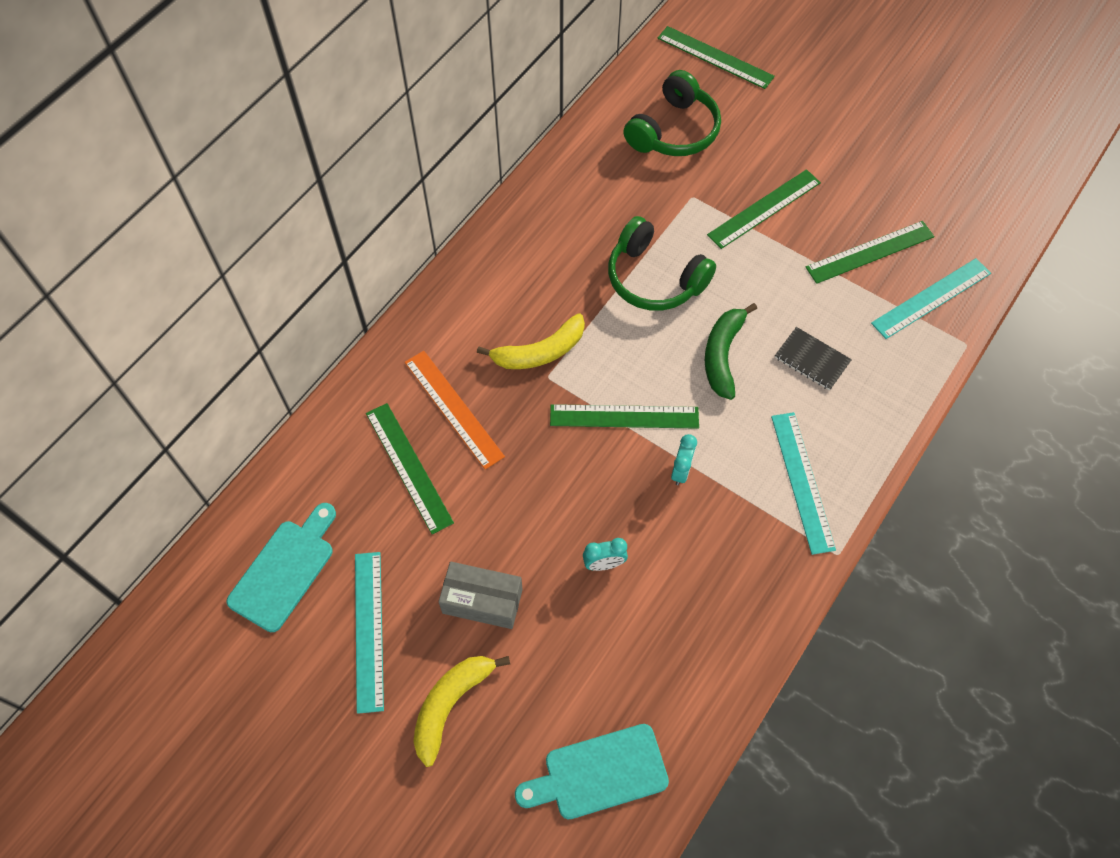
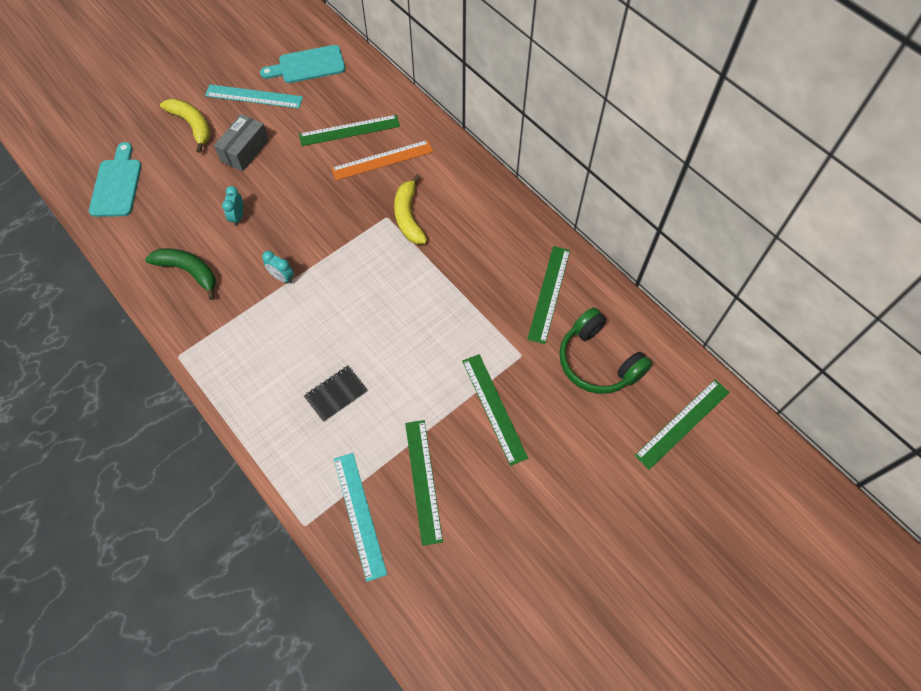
camera: 105 degrees right, 0 degrees up
(285, 570) = (308, 65): turquoise cutting board -> turquoise cutting board turned 120 degrees clockwise
(624, 417) = (337, 254): green ruler -> green ruler (549, 293)
(654, 278) = (448, 305): green headphones -> none
(722, 355) = (363, 331): green banana -> green banana (188, 271)
(802, 481) = (240, 352): turquoise ruler -> none

